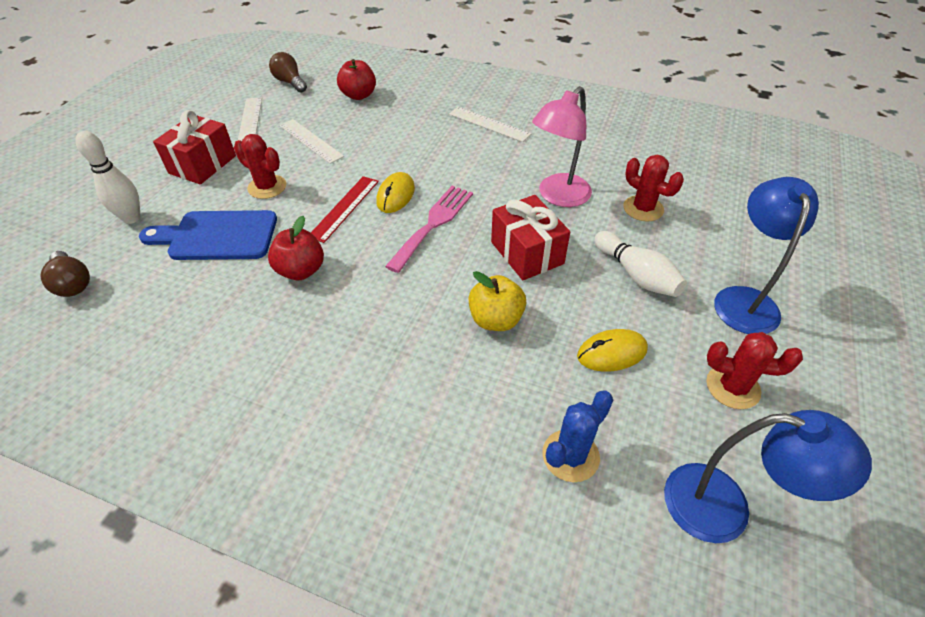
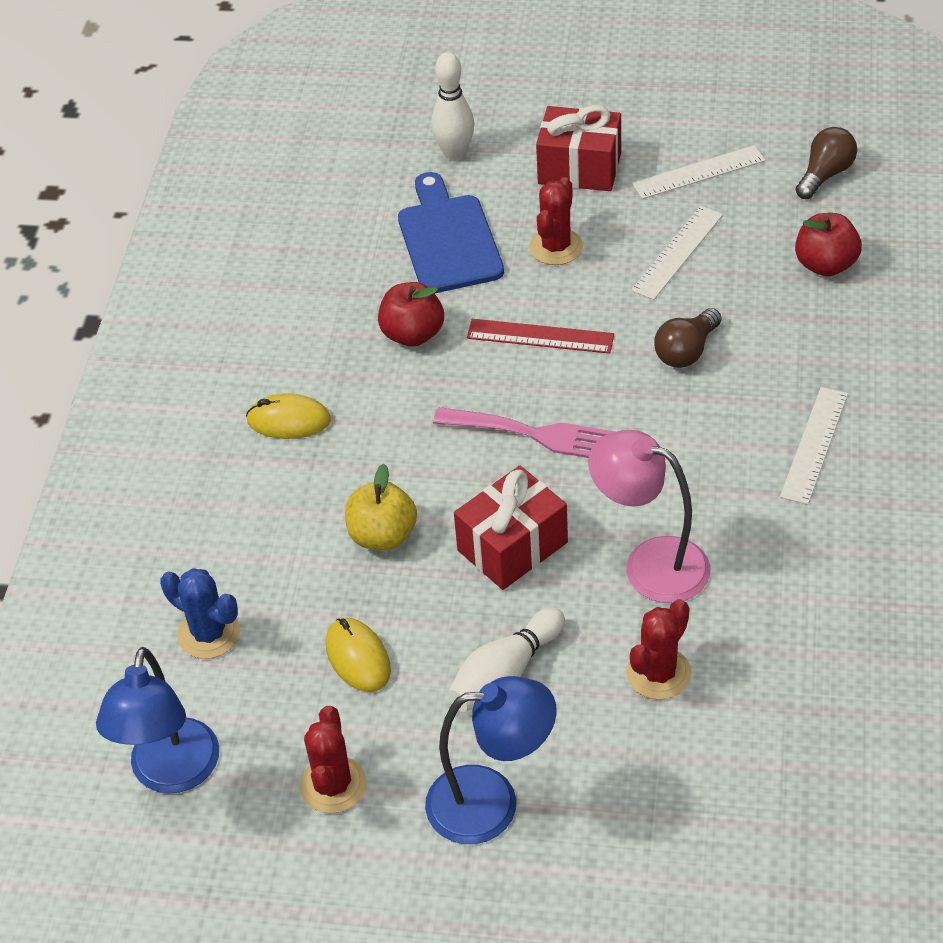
camera: 80 degrees right, 0 degrees up
(73, 283) = (339, 160): brown light bulb -> brown light bulb (686, 351)
(395, 195) = (585, 380): yellow mouse -> yellow mouse (289, 420)

